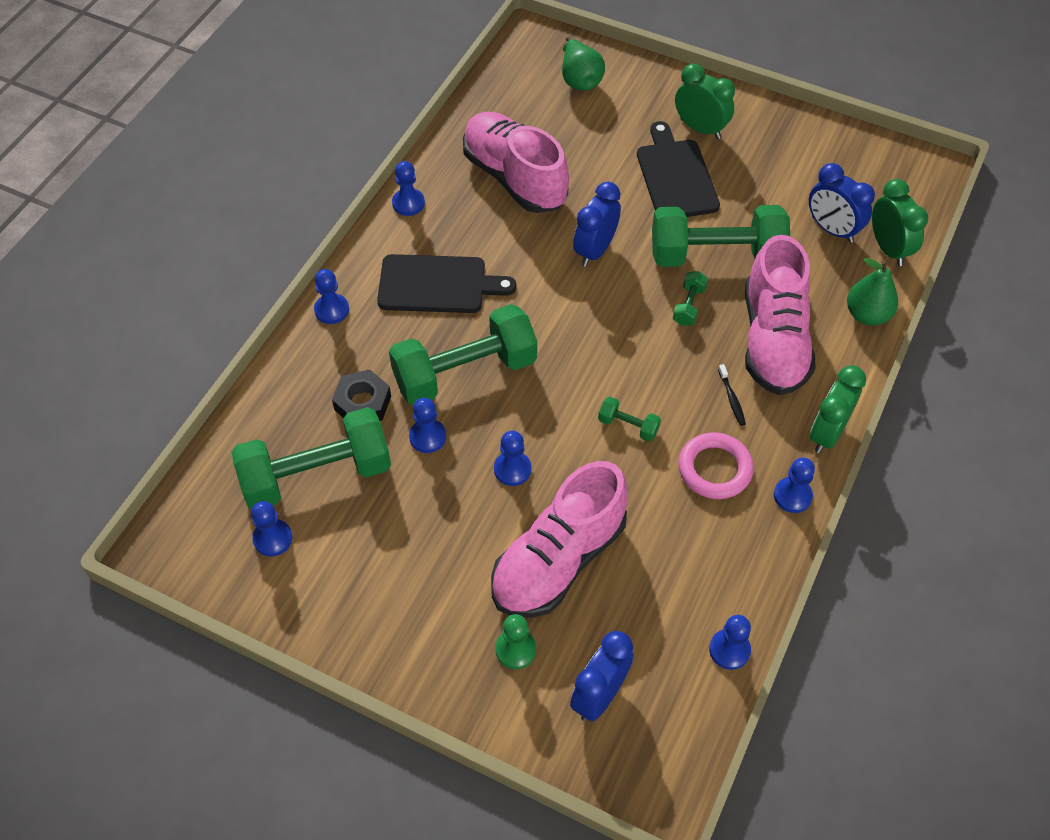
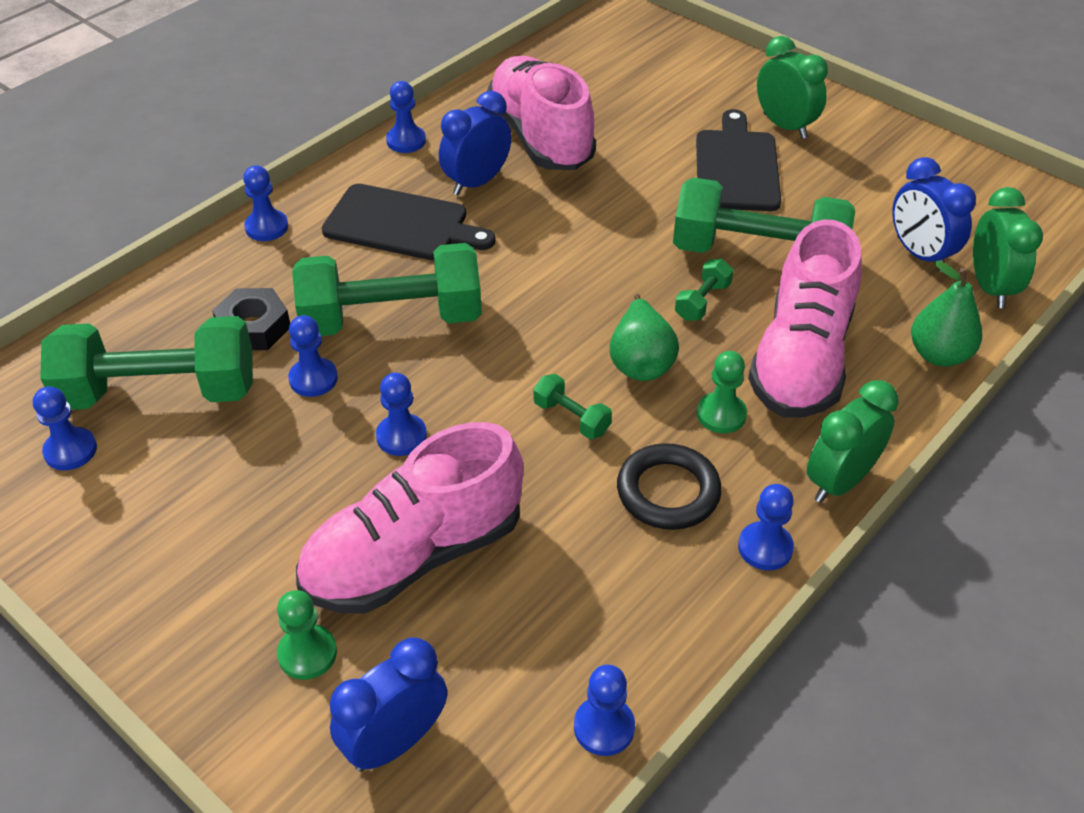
camera: 15 degrees right, 10 degrees down
(580, 79) = (657, 59): green pear -> green pear (640, 361)
(595, 250) = (607, 223): blue clock -> blue clock (476, 182)
(714, 469) = (668, 492): pink ring -> black ring
(731, 399) = (721, 414): black toothbrush -> green pawn

